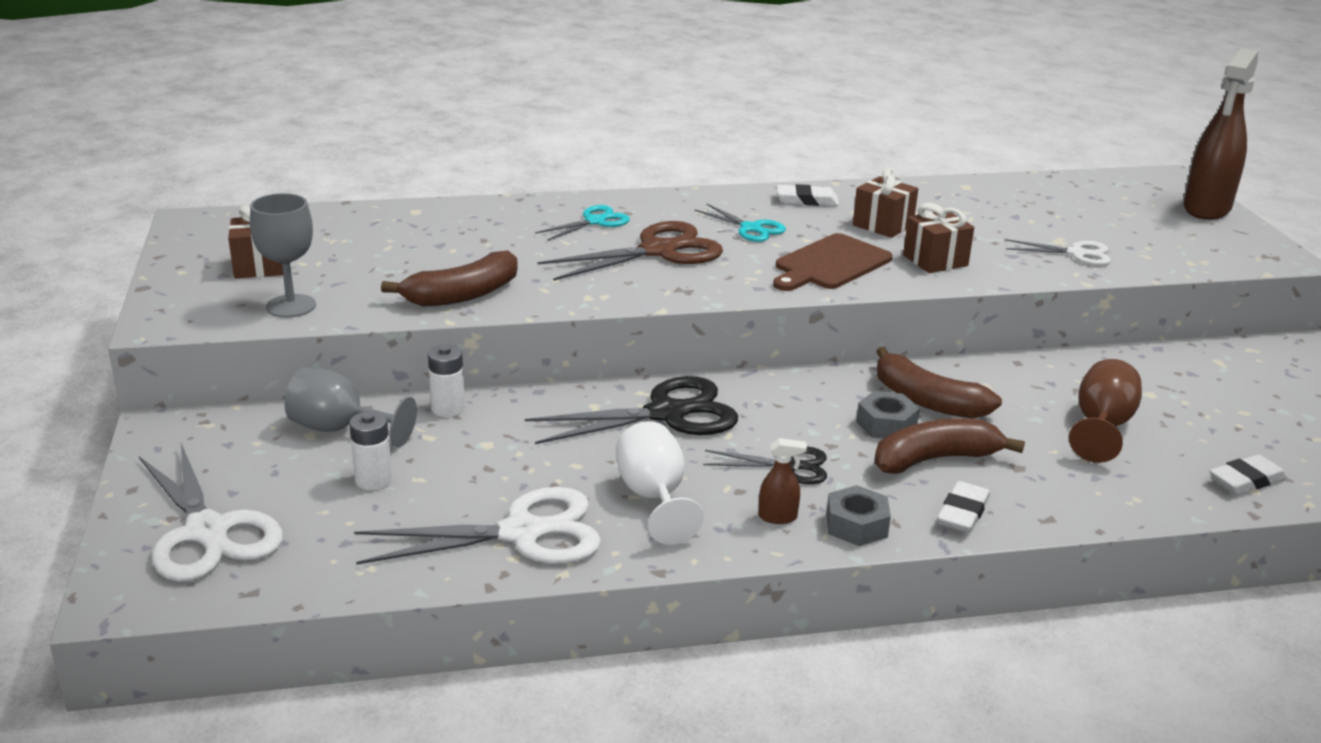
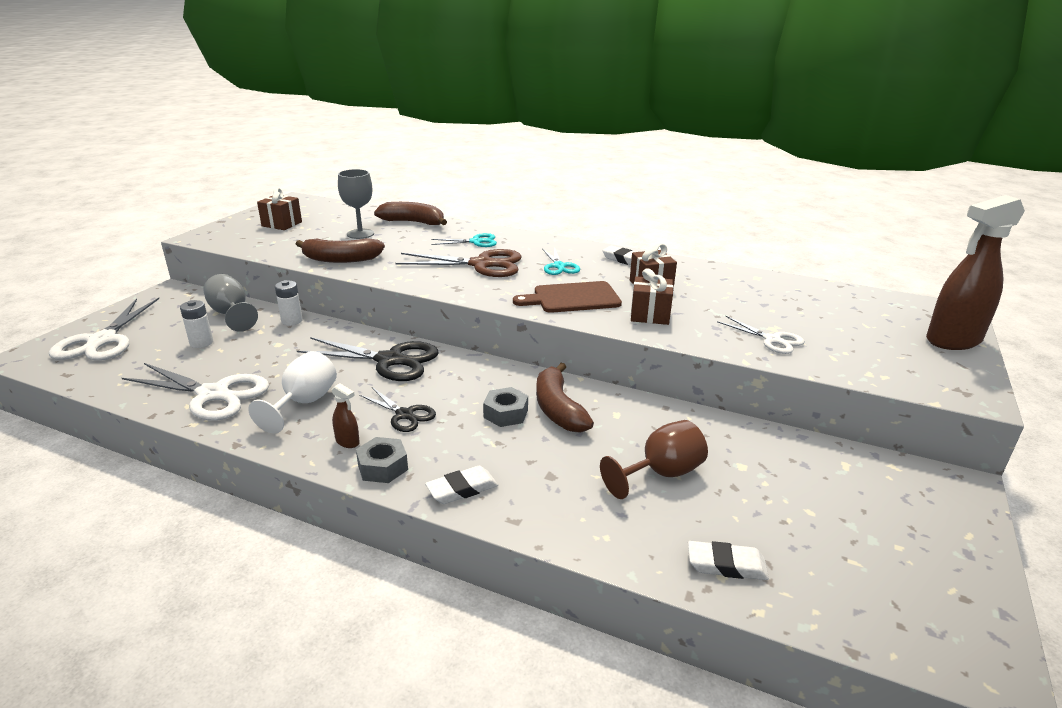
camera: 35 degrees right, 0 degrees up
(291, 306) = (259, 244): grey goblet -> grey goblet (360, 234)
(935, 459) = (501, 447): brown banana -> brown banana (413, 222)

